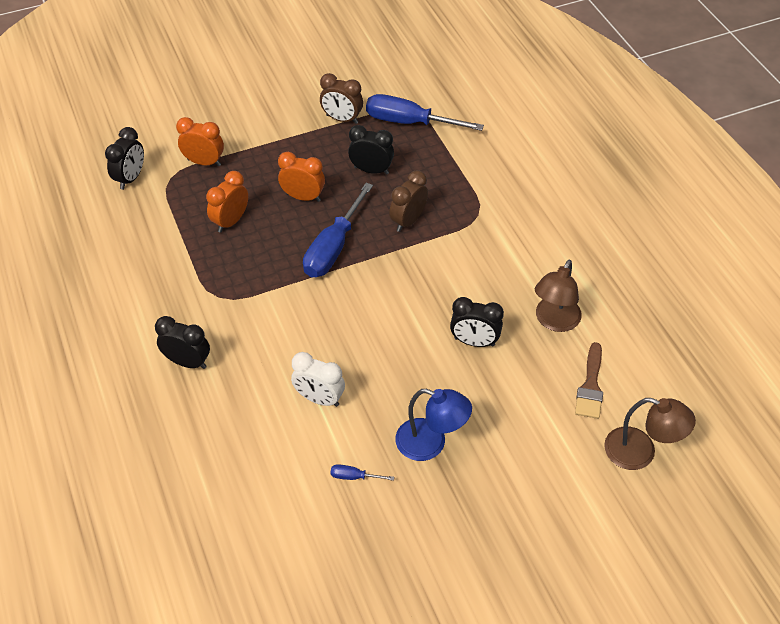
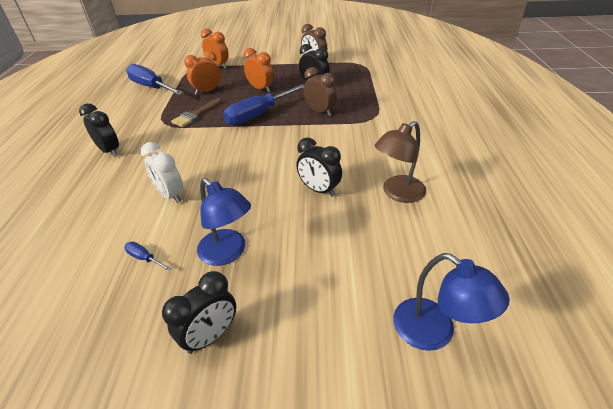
camera: 25 degrees right, 10 degrees down
(130, 178) = (173, 65): black clock -> black clock (210, 335)
(408, 122) = (355, 68): blue screwdriver -> blue screwdriver (151, 87)
(408, 221) = (320, 111): brown clock -> brown clock turned 75 degrees clockwise
(590, 386) = (407, 251): brown brush -> brown brush (196, 115)
(640, 452) = (434, 332): brown lamp -> blue lamp

